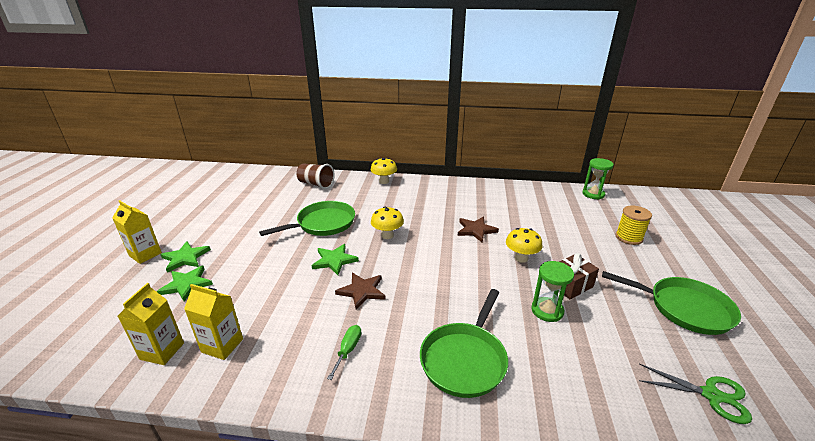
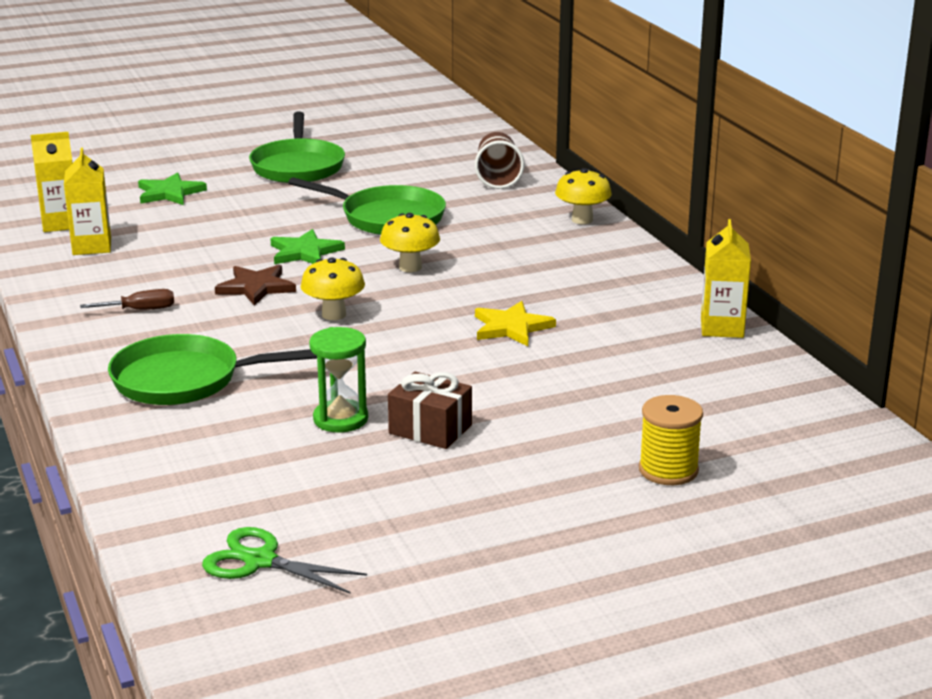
camera: 60 degrees right, 5 degrees down
(145, 254) = (201, 152): yellow carton -> yellow carton (722, 328)
(185, 258) = (216, 173): green star -> none
(348, 350) = (140, 310): green screwdriver -> brown screwdriver
(476, 230) = (511, 327): brown star -> yellow star
(521, 258) = (466, 378): yellow mushroom -> yellow mushroom (334, 315)
(593, 194) = (825, 416): green hourglass -> none
(684, 308) = (468, 536): green pan -> green pan (298, 166)
(711, 395) = (260, 561): green scissors -> green scissors turned 120 degrees clockwise

